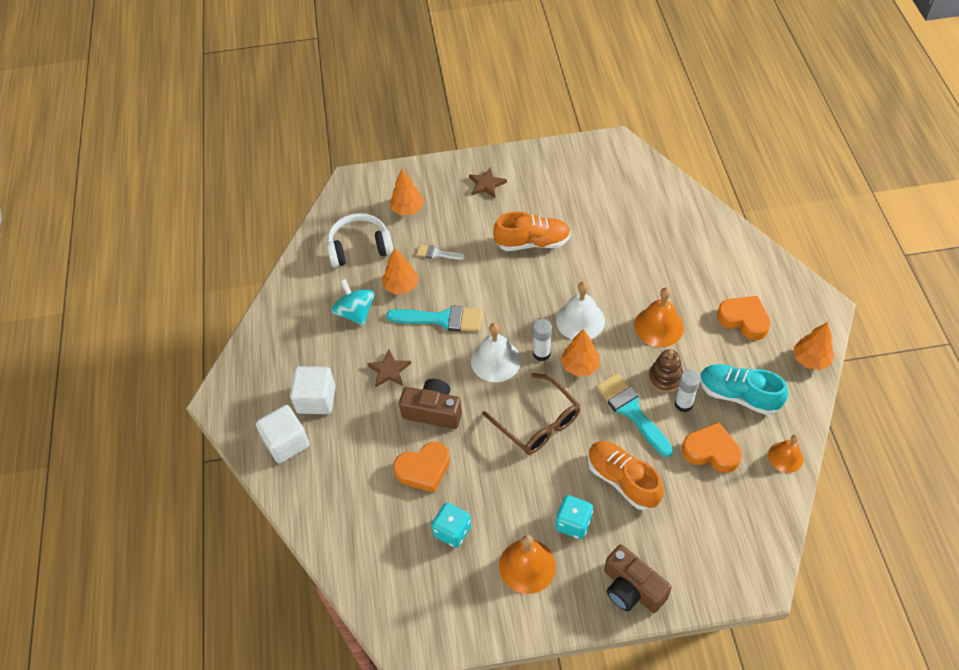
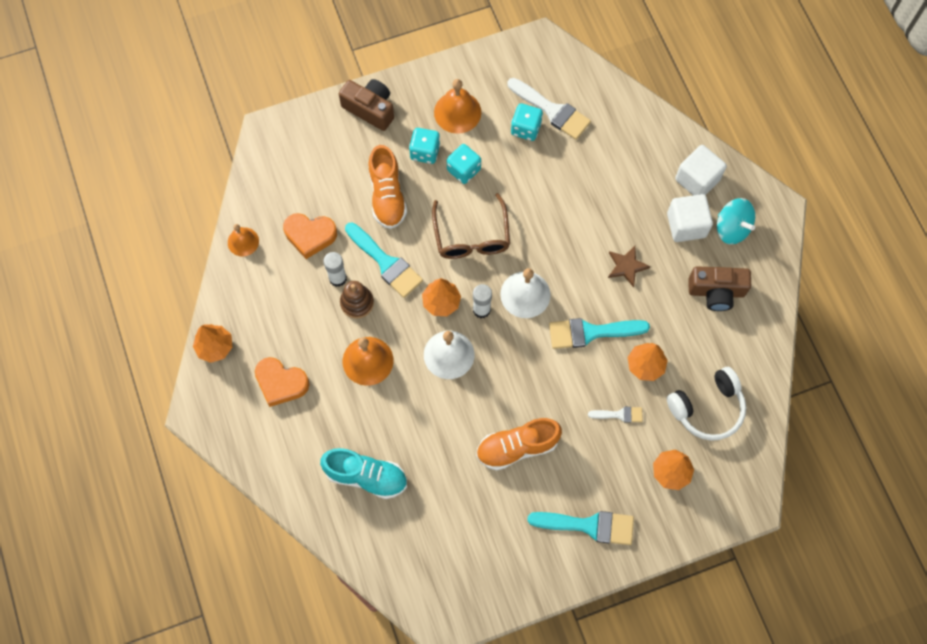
camera: 165 degrees right, 15 degrees up
(355, 312) = (682, 325): turquoise spinning top -> turquoise spinning top (732, 228)
(416, 548) = (552, 111): none -> white brush
(424, 469) = (565, 176): orange heart -> none
(433, 411) = (572, 232): brown camera -> brown camera (716, 292)
(486, 184) = (589, 526): brown star -> turquoise brush
(533, 495) = (464, 170): none -> turquoise dice
(538, 423) = (471, 237): brown glasses -> brown glasses turned 135 degrees counterclockwise
(622, 480) = (387, 196): orange shoe -> orange shoe turned 45 degrees clockwise
(738, 395) = (286, 296): turquoise shoe -> turquoise shoe (366, 476)

